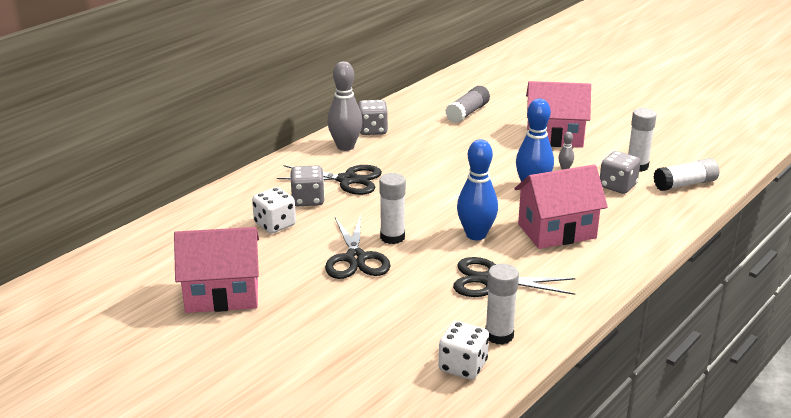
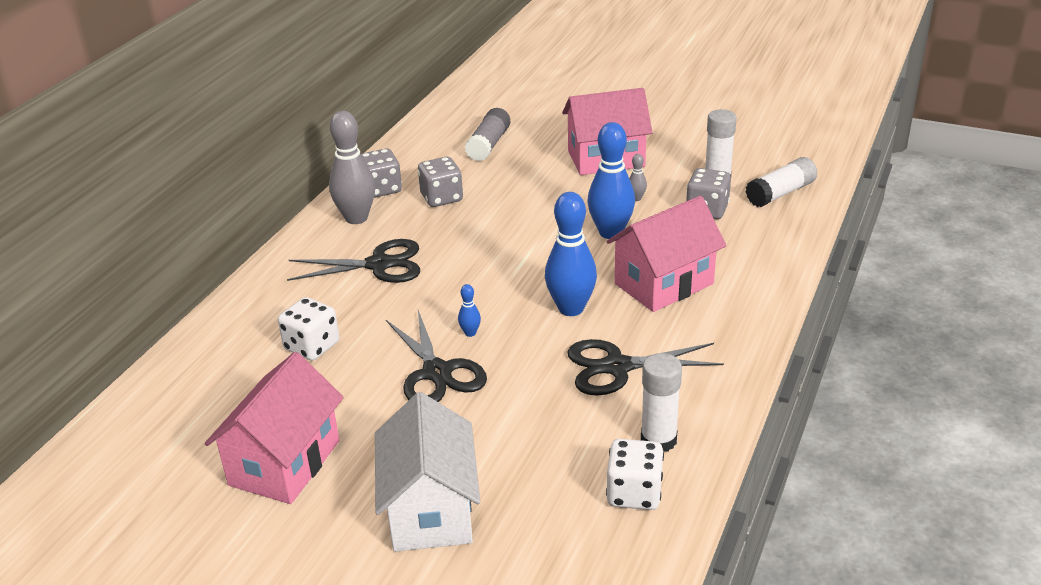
camera: 15 degrees left, 5 degrees up
(222, 294) = (284, 463): pink house -> pink house turned 45 degrees counterclockwise
(308, 200) = (340, 302): grey dice -> grey dice (441, 198)
(309, 345) = (430, 510): none -> white house
(392, 237) = (470, 333): white glue stick -> blue bowling pin

